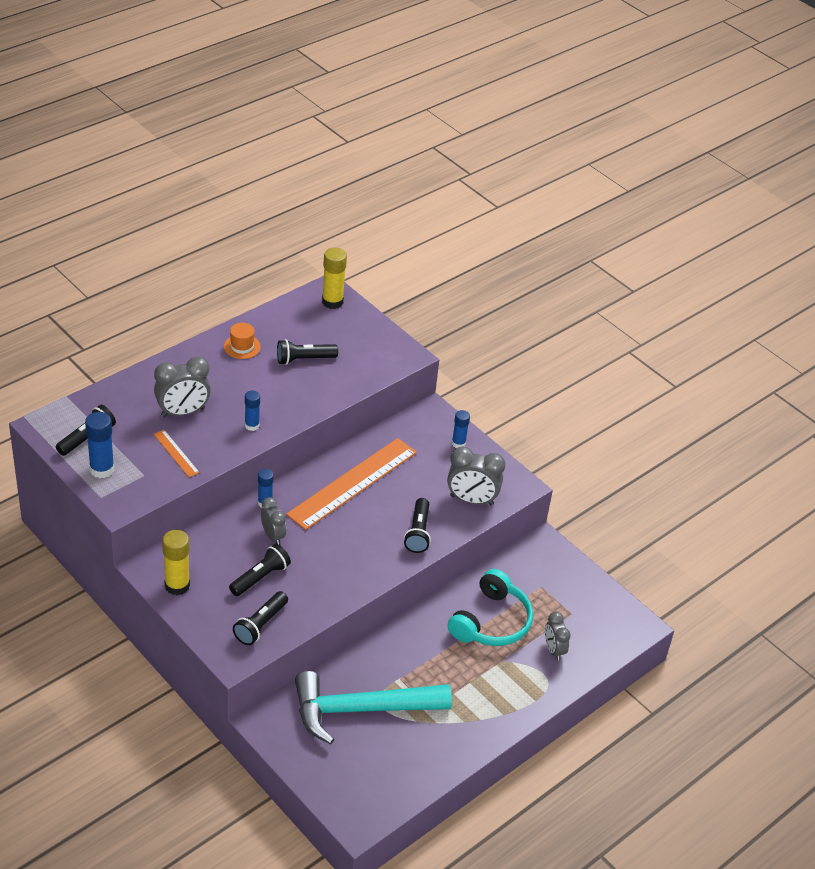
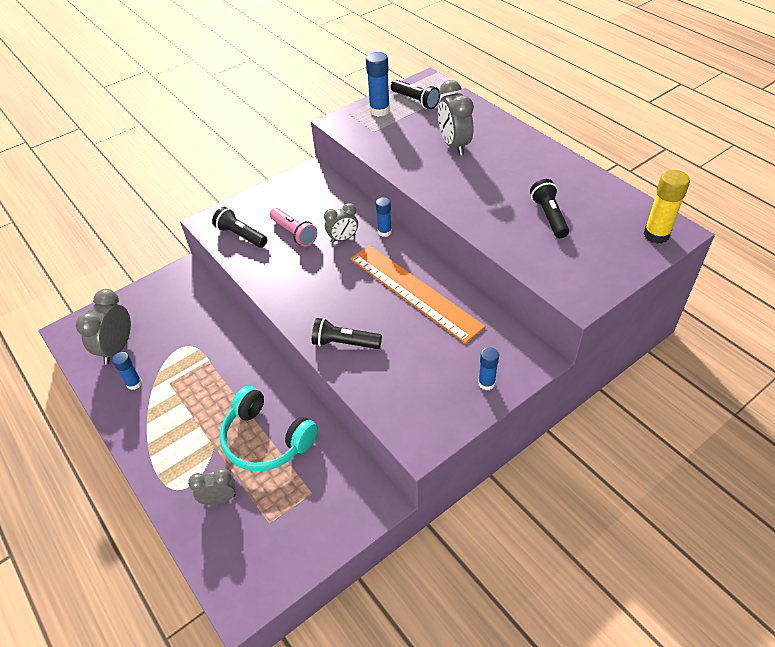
camera: 100 degrees right, 5 degrees up
(176, 453) = (401, 145): orange ruler -> none
(177, 585) = (290, 188): yellow glue stick -> none
(242, 346) = (556, 174): orange hat -> none
(252, 425) = (442, 186): blue glue stick -> blue glue stick (134, 383)
(260, 577) = (294, 233): black flashlight -> pink flashlight
(361, 710) = (180, 333): turquoise hammer -> none
(471, 500) = (393, 392): grey clock -> grey clock (117, 348)

